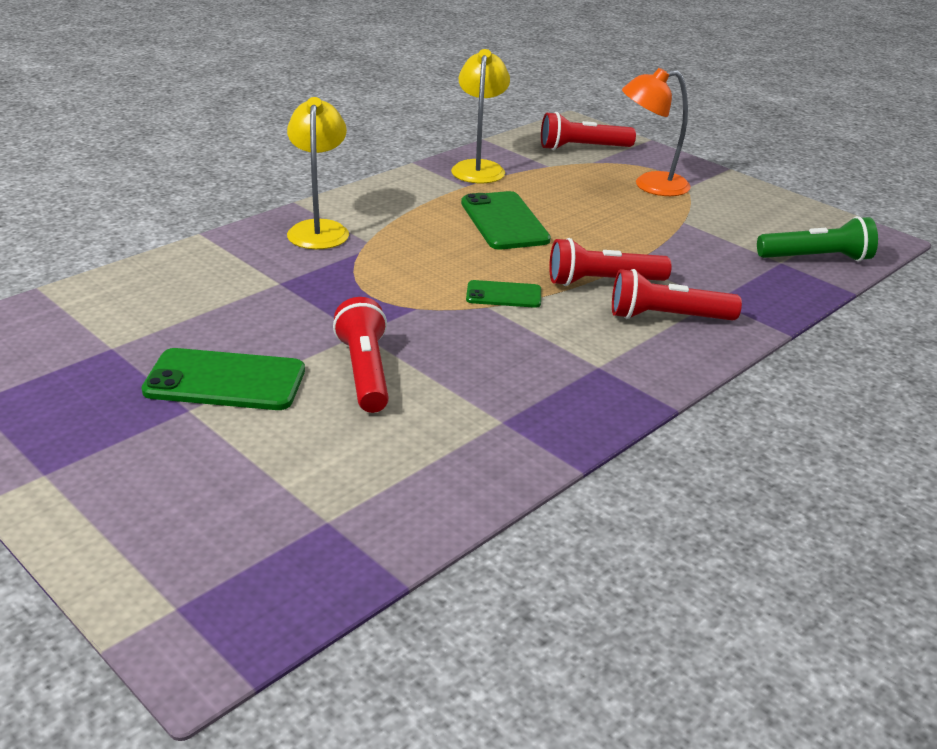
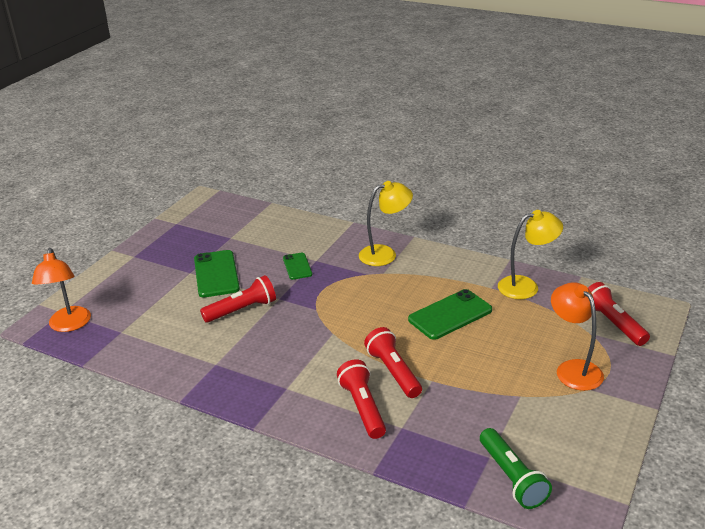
camera: 75 degrees right, 0 degrees up
(243, 598) = (69, 325): none -> orange lamp
(503, 295) = (350, 336): green phone -> green phone (297, 266)

